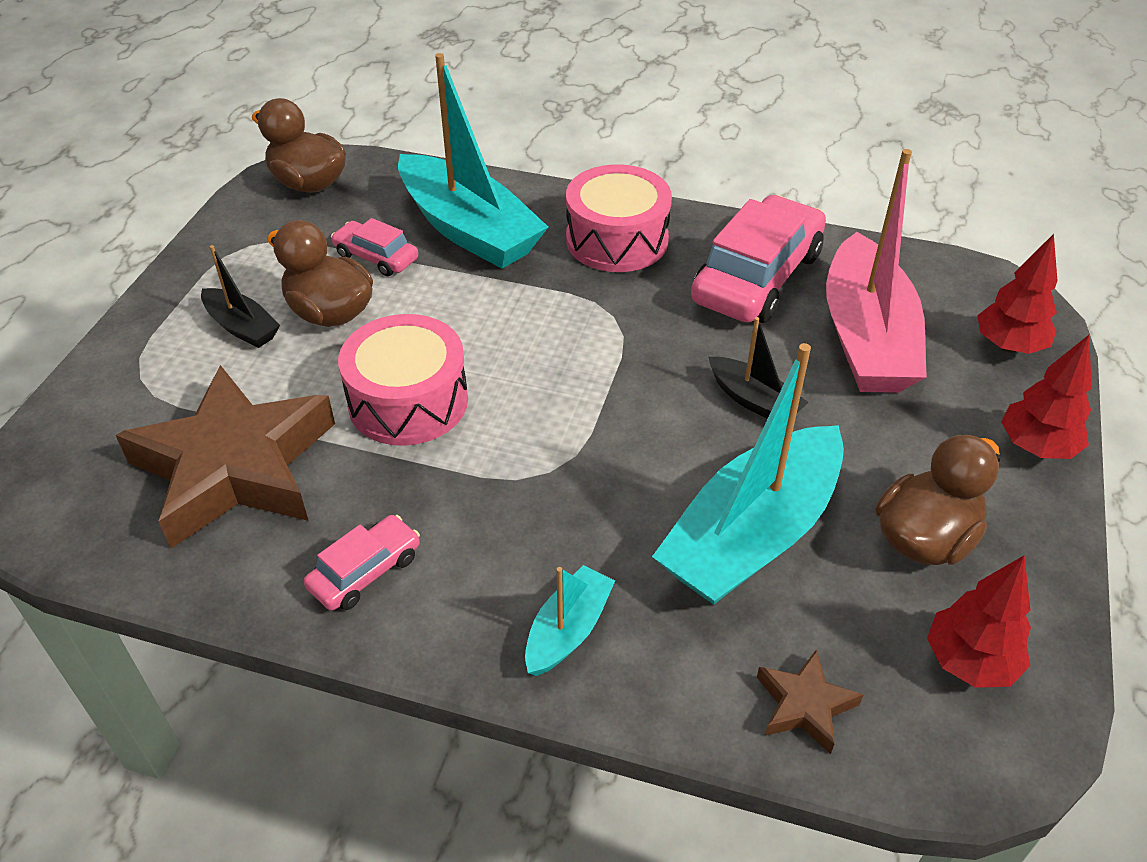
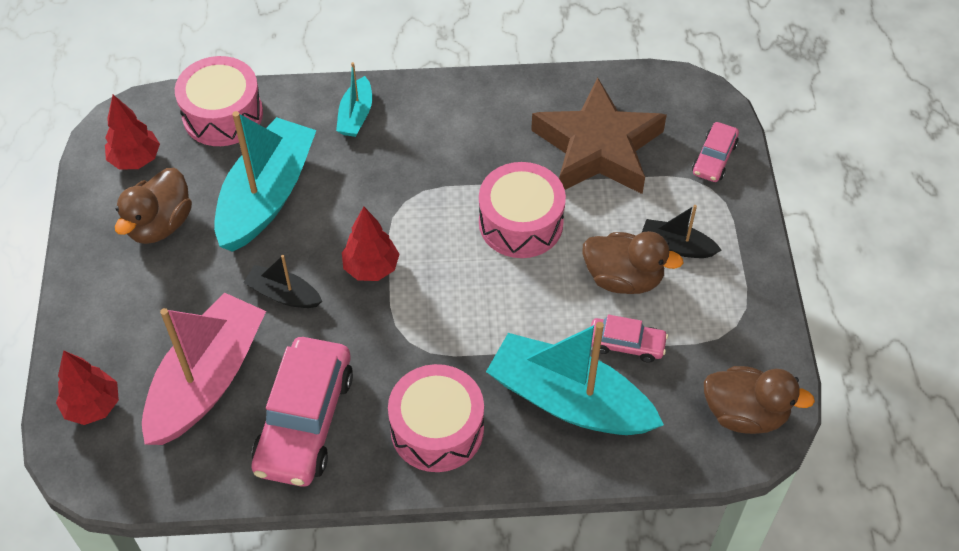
camera: 160 degrees right, 10 degrees up
(365, 572) = (480, 113): pink car -> pink car (714, 158)
(804, 705) = (223, 115): brown star -> pink drum
(866, 337) = (206, 381): pink boat -> pink boat turned 45 degrees clockwise
(1036, 447) = (82, 314): red tree -> red tree (371, 268)

